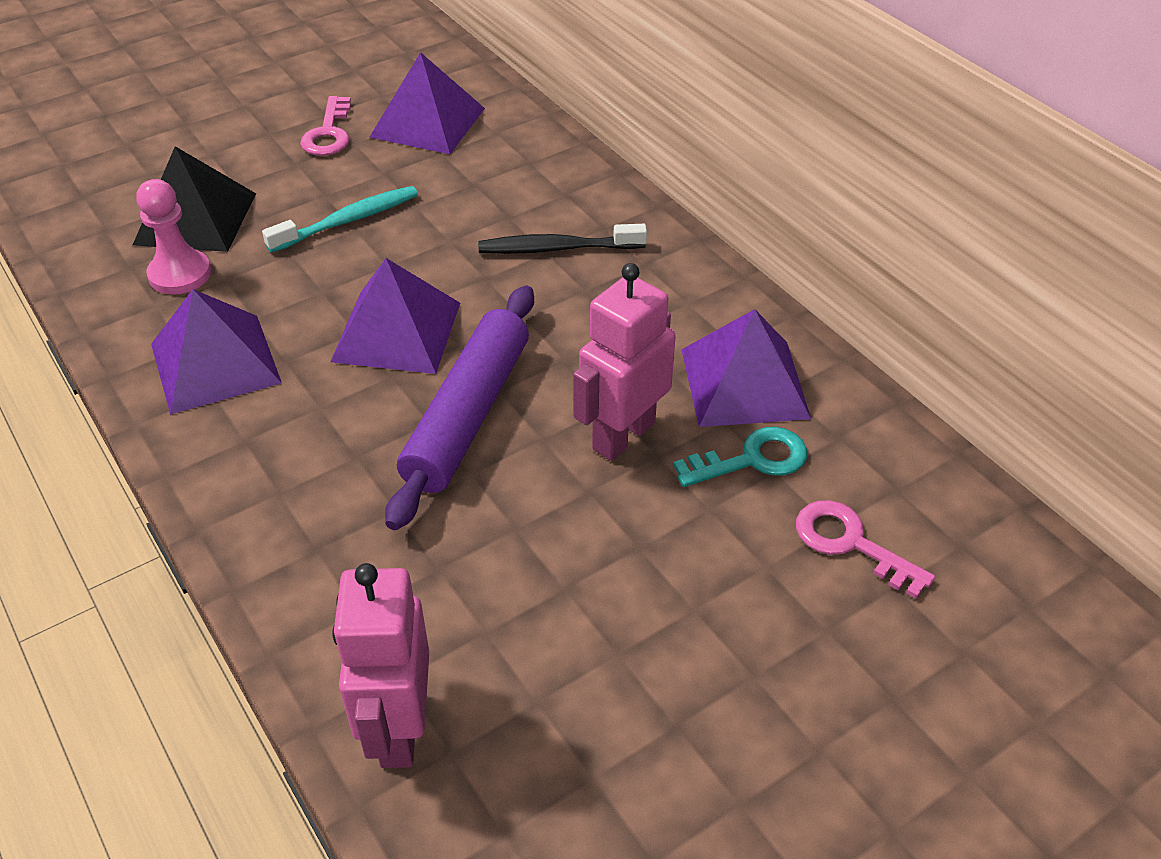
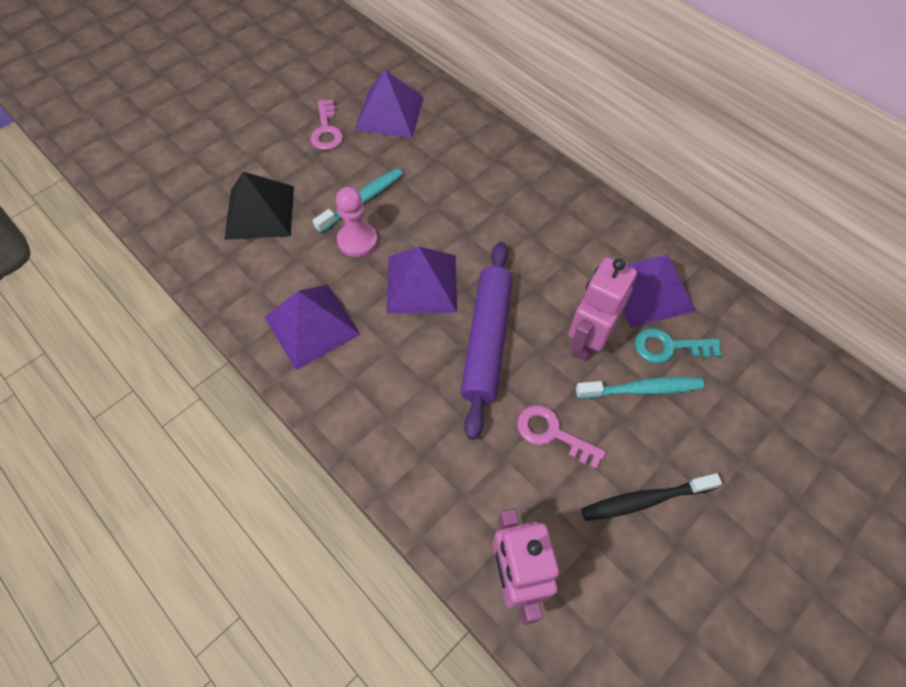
camera: 10 degrees left, 15 degrees up
(180, 274) = (264, 258): pink pawn -> pink pawn (357, 241)
(557, 248) = (504, 204): black toothbrush -> black toothbrush (644, 500)
(689, 509) = (642, 389): none -> turquoise toothbrush
(752, 460) = (669, 347): turquoise key -> turquoise key turned 150 degrees counterclockwise
(851, 544) = (743, 398): pink key -> pink key (552, 433)

